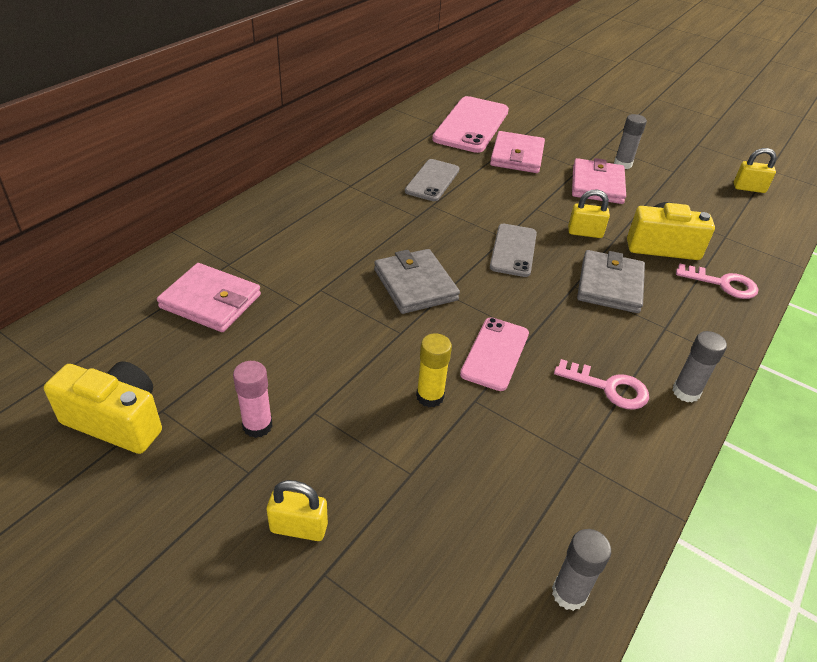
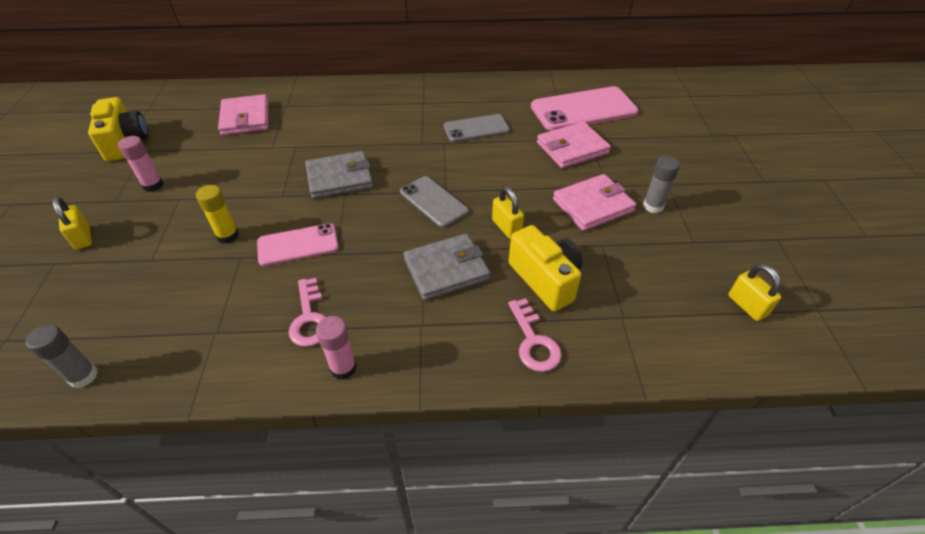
camera: 55 degrees right, 5 degrees up
(415, 285) = (339, 178): grey wallet -> grey wallet turned 45 degrees clockwise
(513, 250) = (433, 202): grey phone -> grey phone turned 75 degrees clockwise
(685, 392) = (343, 368): grey glue stick -> pink glue stick

